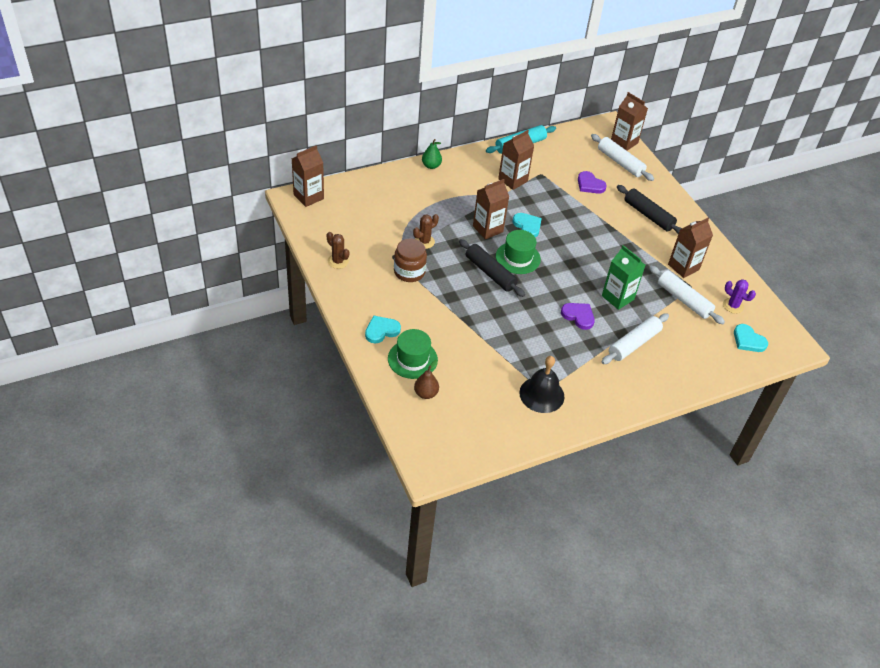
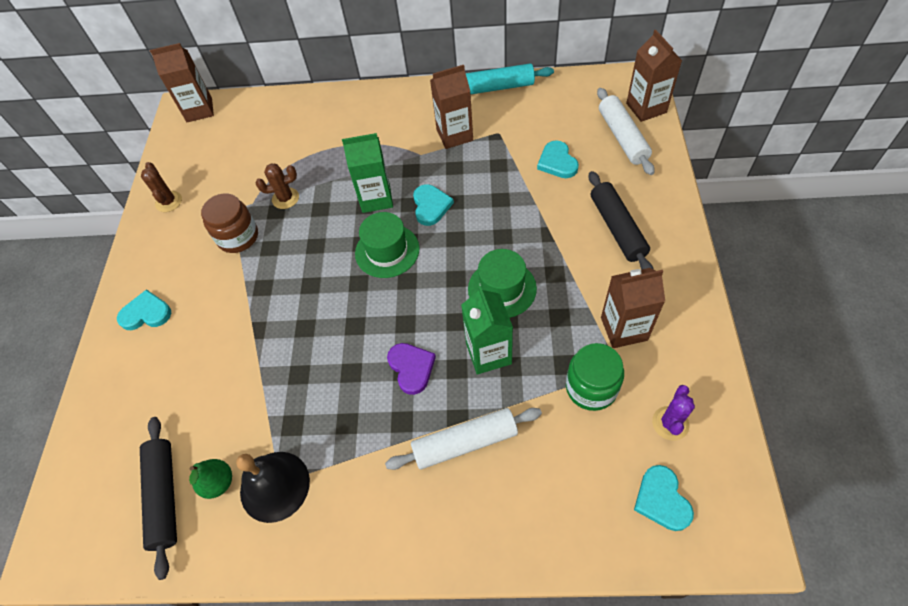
camera: 35 degrees right, 10 degrees up
(412, 359) = (151, 368): green hat -> green hat (502, 288)
(426, 393) = (129, 428): brown pear -> none
(431, 166) = (365, 96): green pear -> green pear (218, 483)
(488, 229) = (376, 198): brown carton -> green carton
(490, 273) = (336, 265): black rolling pin -> black rolling pin (164, 496)
(590, 184) = (557, 162): purple heart -> turquoise heart
(683, 300) = (591, 387): white rolling pin -> green jar
(733, 306) = (670, 423): purple cactus -> purple cactus turned 45 degrees clockwise

